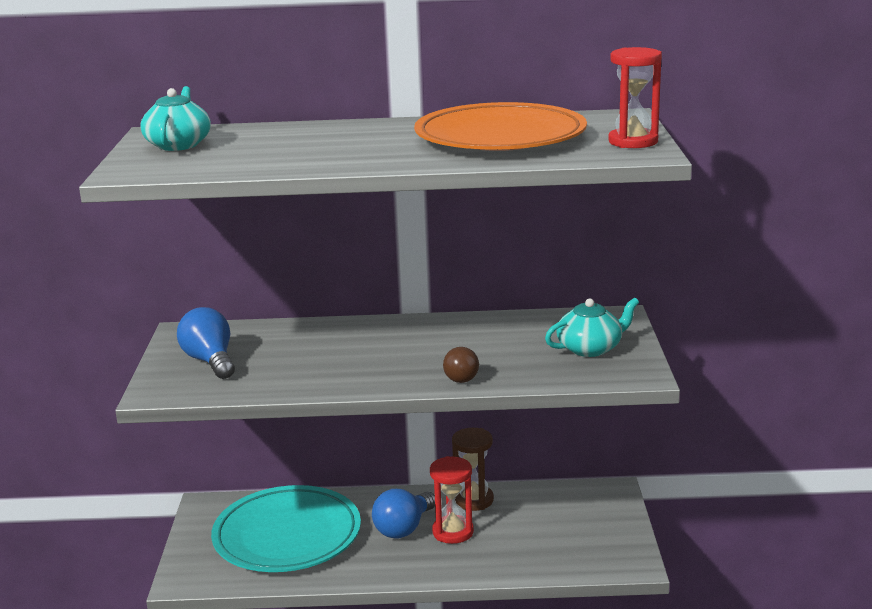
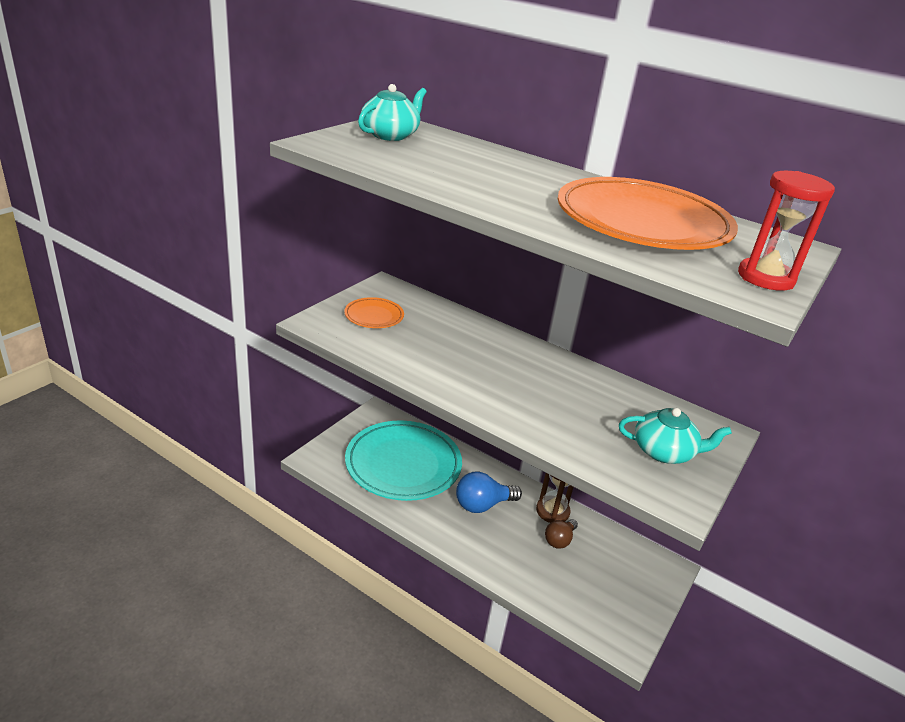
camera: 30 degrees right, 10 degrees up
(210, 361) = (374, 316): blue light bulb -> orange plate
(453, 532) = (513, 529): red hourglass -> none
(461, 377) = (528, 422): brown light bulb -> brown light bulb (559, 540)

